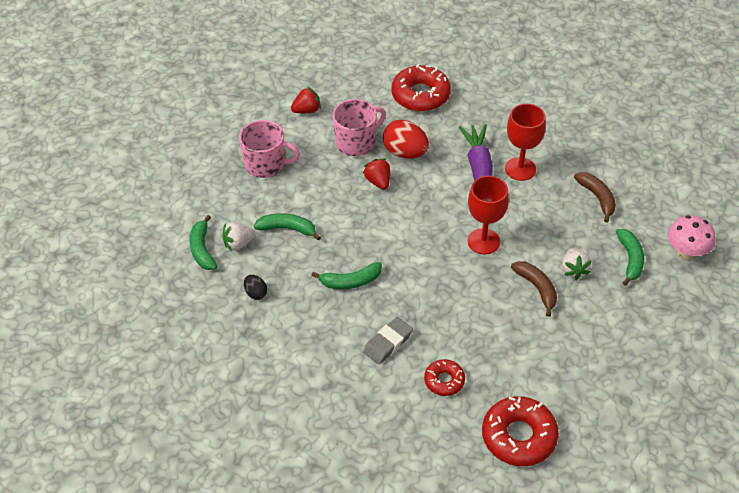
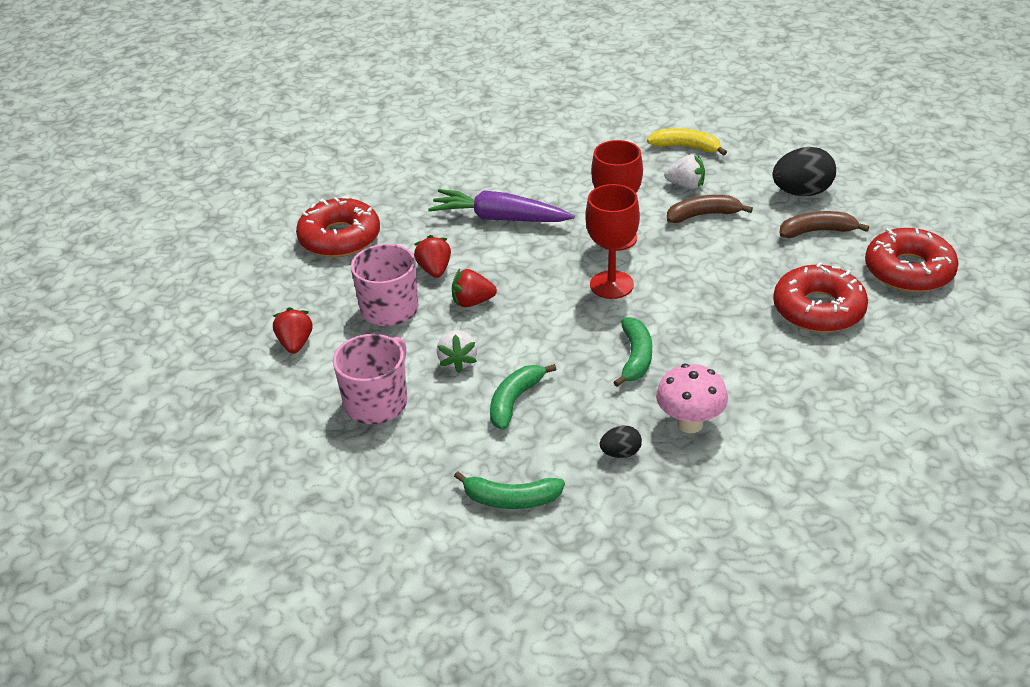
camera: 70 degrees left, 10 degrees down
(238, 243) = (518, 457): white strawberry -> white strawberry (458, 361)
(388, 343) = (748, 344): grey eraser -> none
(405, 152) = (434, 270): red egg -> red strawberry
(444, 381) = (818, 309): red donut -> red donut, size x1.79
(520, 169) = (515, 189): red goblet -> red goblet (611, 285)
(597, 198) = (588, 148): brown banana -> brown banana (817, 231)
(599, 349) = (801, 192): none -> black egg
(630, 259) = (686, 147): green banana -> yellow banana
(686, 253) = (691, 113): pink mushroom -> pink mushroom (690, 423)

